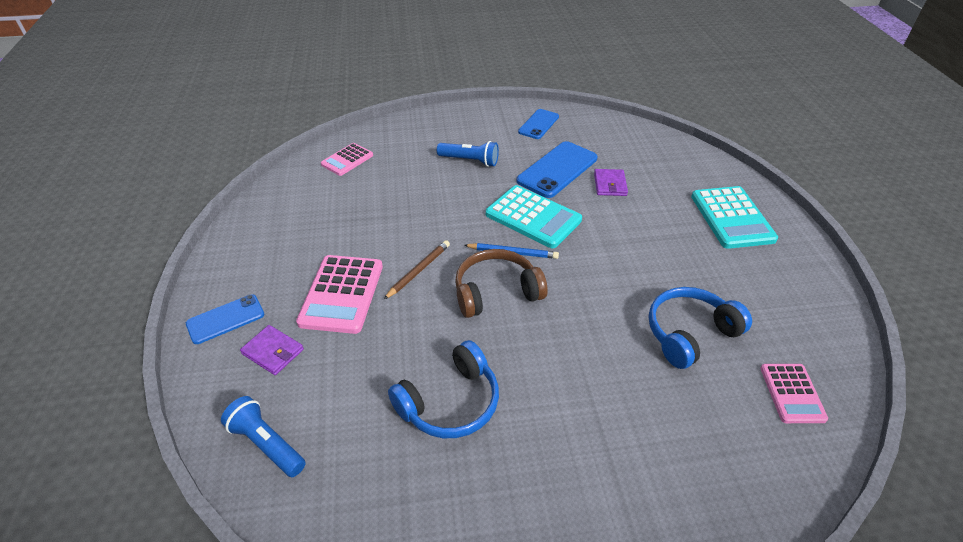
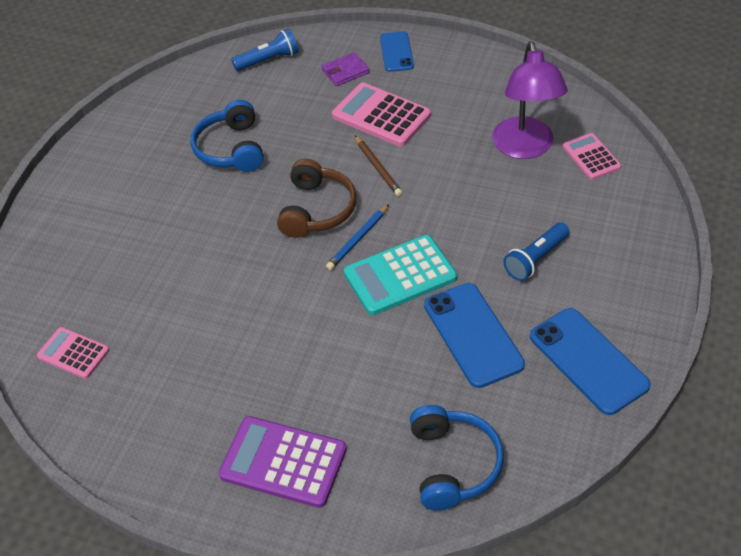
camera: 120 degrees right, 5 degrees up
(351, 193) = (525, 148): none -> purple lamp
(538, 124) = (588, 361): blue phone -> blue phone, size x1.62
(610, 184) = (415, 373): purple wallet -> none
(689, 333) = (176, 320): blue headphones -> blue headphones (453, 464)
(731, 218) = (283, 462): turquoise calculator -> purple calculator

